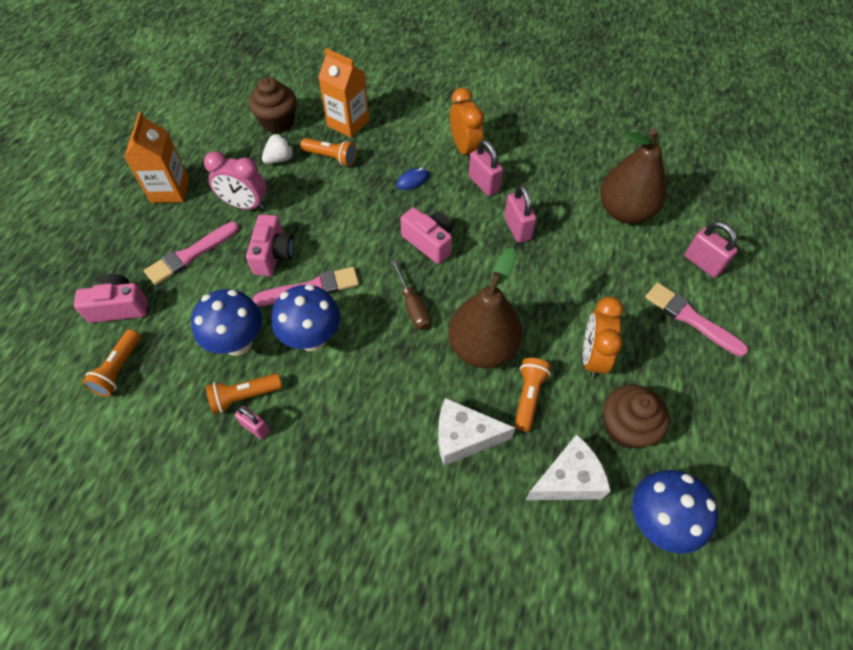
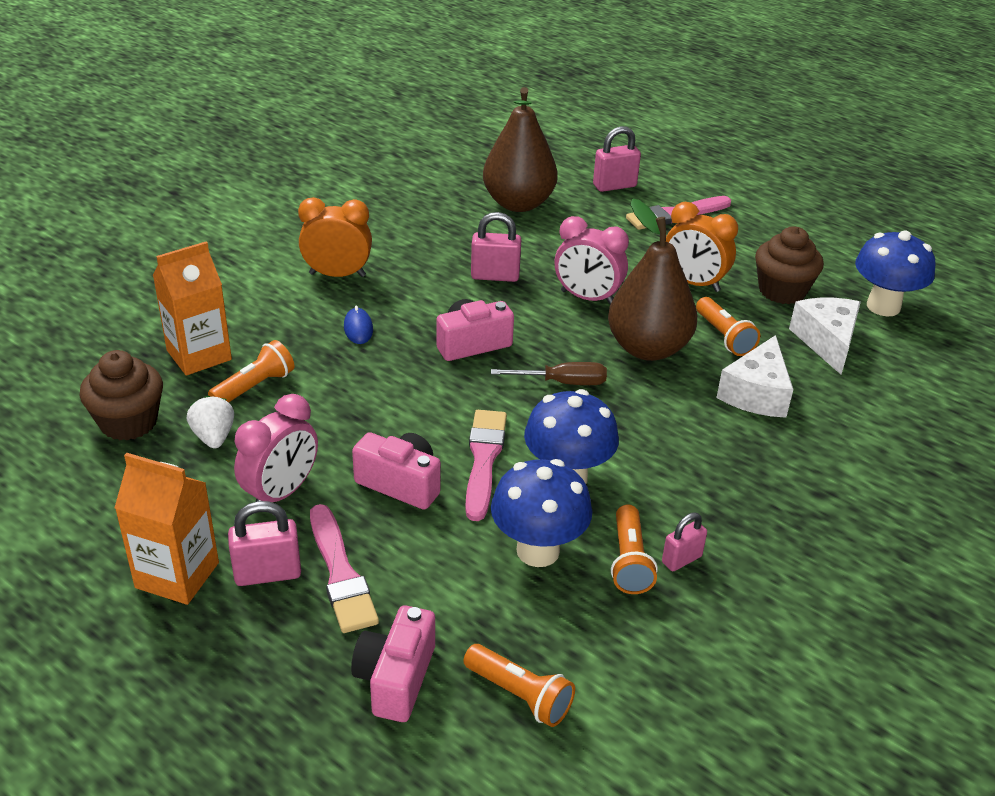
camera: 70 degrees left, 20 degrees down
(483, 184) = (408, 278): pink padlock -> pink padlock (268, 574)
(525, 291) = (587, 298): none -> pink clock
(528, 397) = (724, 337): orange flashlight -> orange flashlight turned 150 degrees counterclockwise

